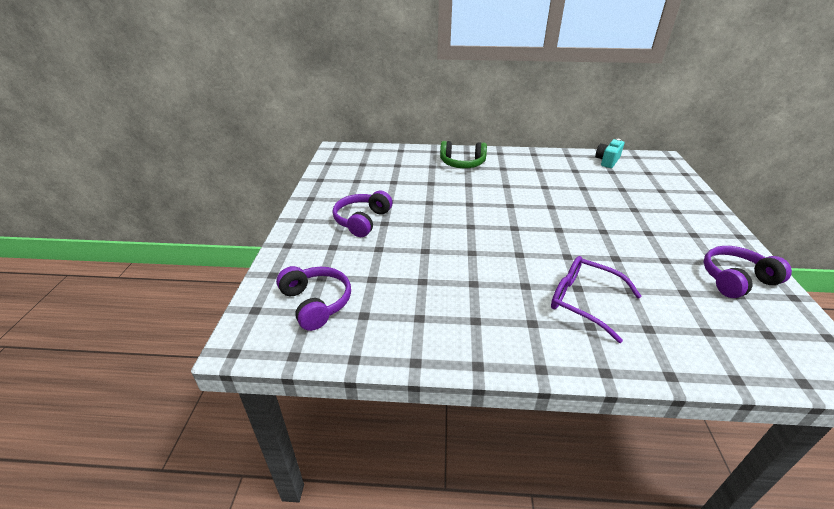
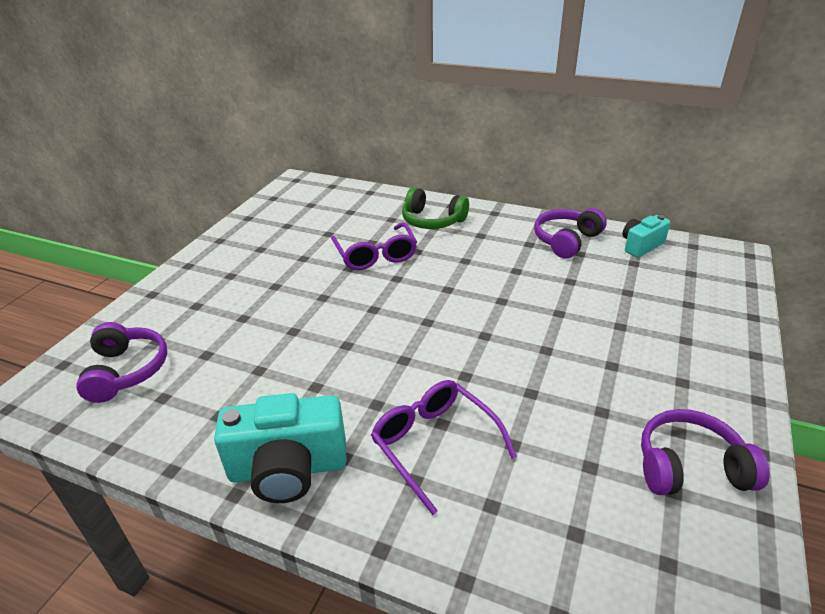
camera: 20 degrees right, 0 degrees up
(362, 221) = (253, 278): purple headphones -> purple headphones (566, 240)
(442, 191) = (376, 255): none -> purple glasses
(501, 340) = (288, 469): none -> turquoise camera

